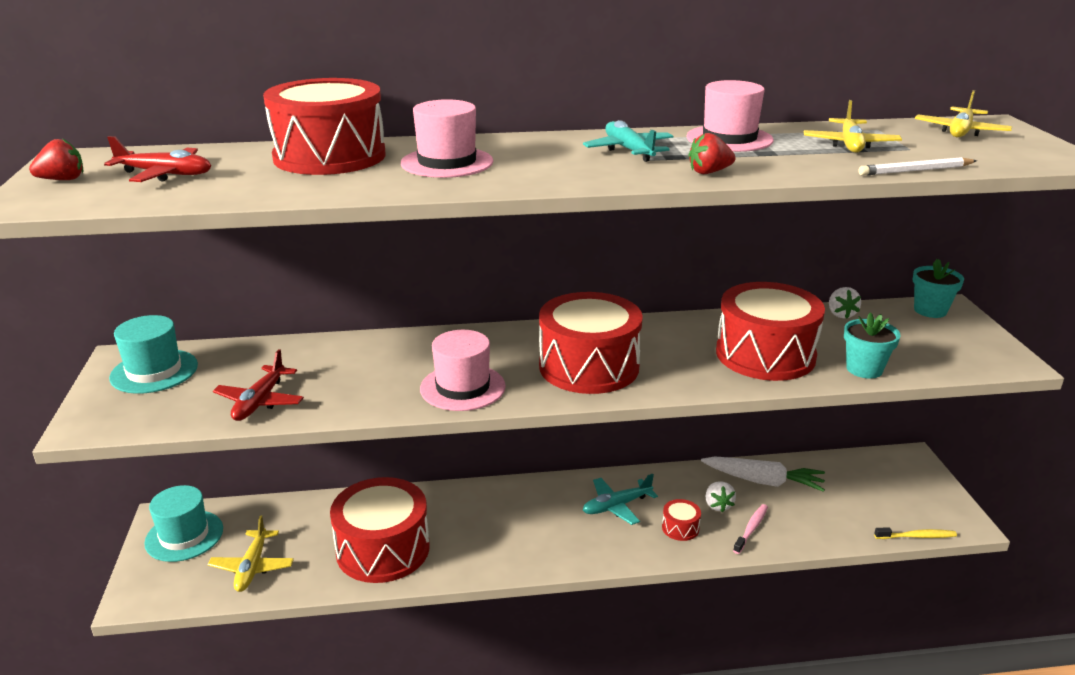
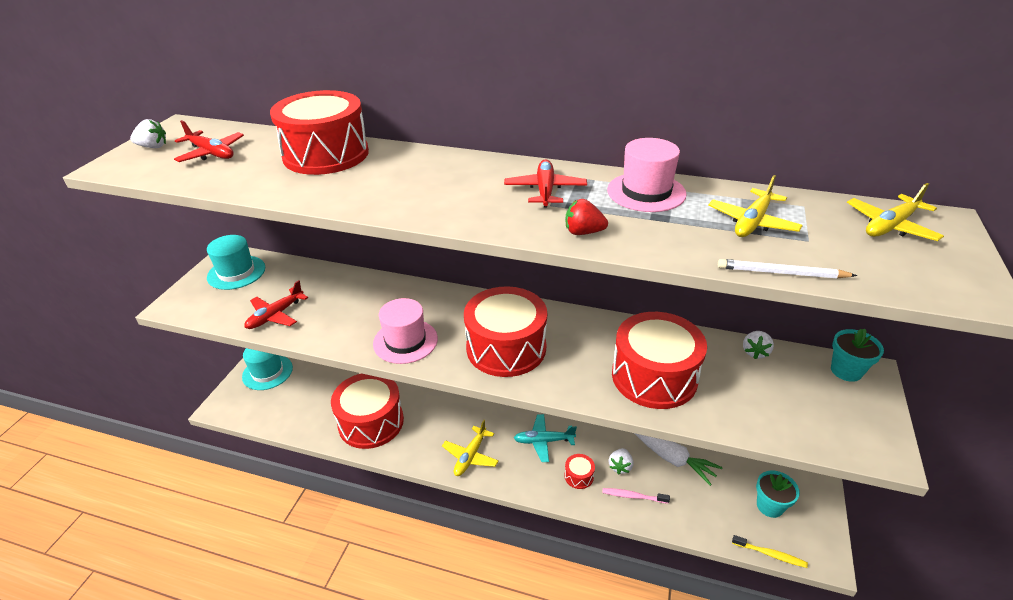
camera: 25 degrees right, 10 degrees up
(63, 180) = (153, 147): red strawberry -> white strawberry
(252, 567) = (290, 408): yellow plane -> yellow plane (470, 456)
(447, 162) = (395, 177): pink hat -> none
(628, 150) = (545, 190): turquoise plane -> red plane
(751, 529) = (633, 496): pink toothbrush -> pink toothbrush turned 135 degrees counterclockwise
(864, 369) = (730, 418): turquoise flower pot -> turquoise flower pot (770, 506)

